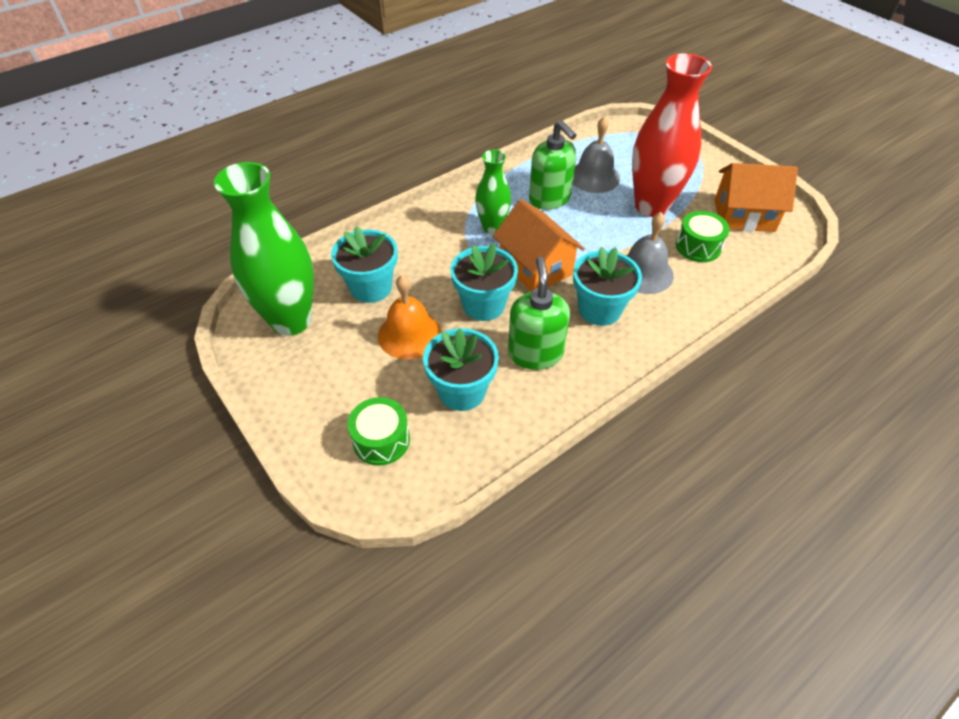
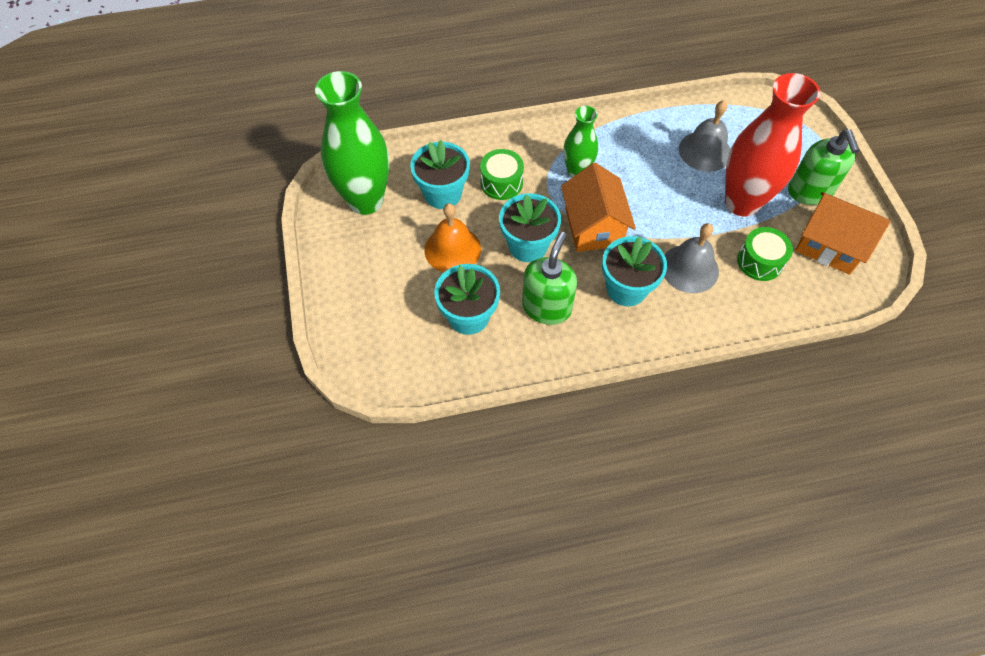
camera: 25 degrees right, 10 degrees up
(381, 440) = (386, 331): green drum -> green drum (501, 183)
(550, 199) = (647, 160): green soap dispenser -> green soap dispenser (809, 191)

